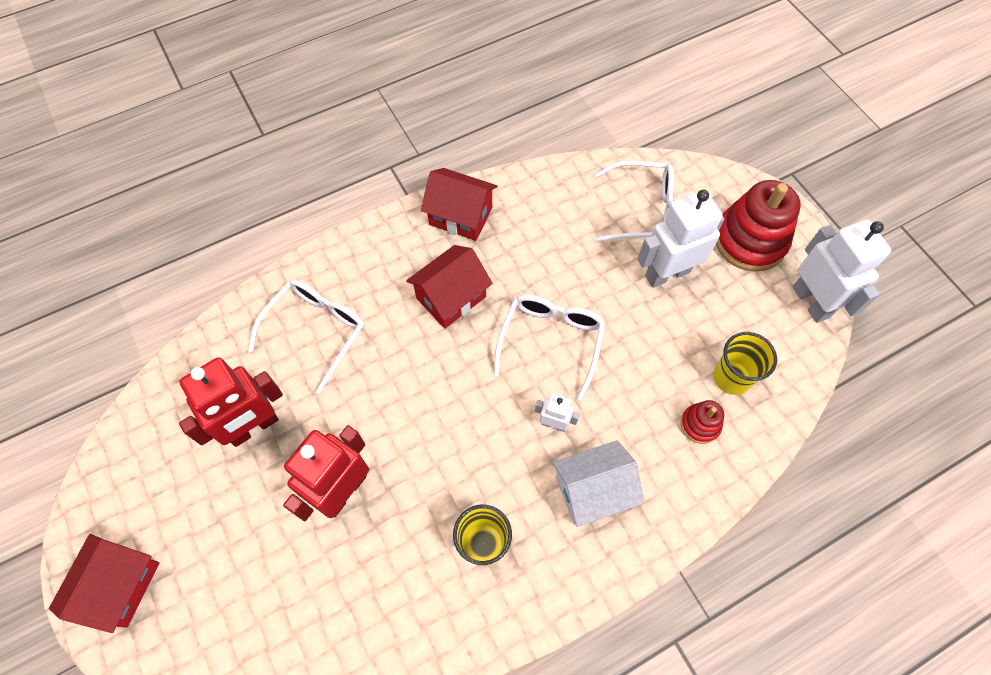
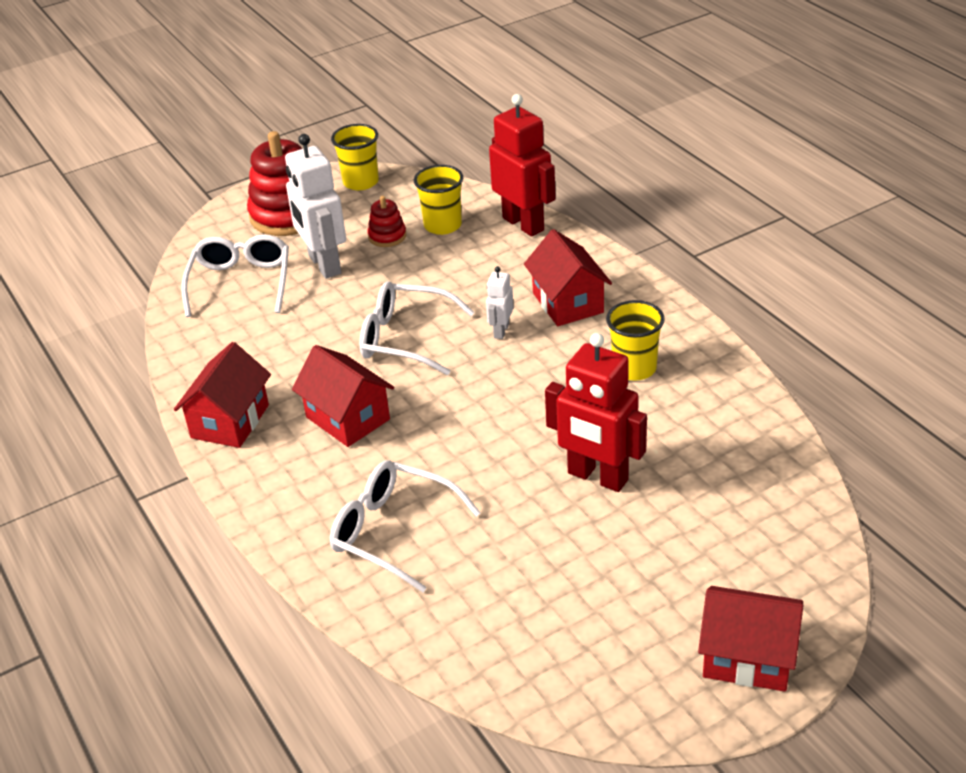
camera: 90 degrees left, 25 degrees down
(254, 427) = (529, 569): red robot -> red robot (523, 224)
(593, 490) = (568, 303): white house -> red house
(700, 424) = (493, 242): red stacking toy -> red stacking toy (387, 236)
(811, 302) = (361, 182): white robot -> yellow cup

